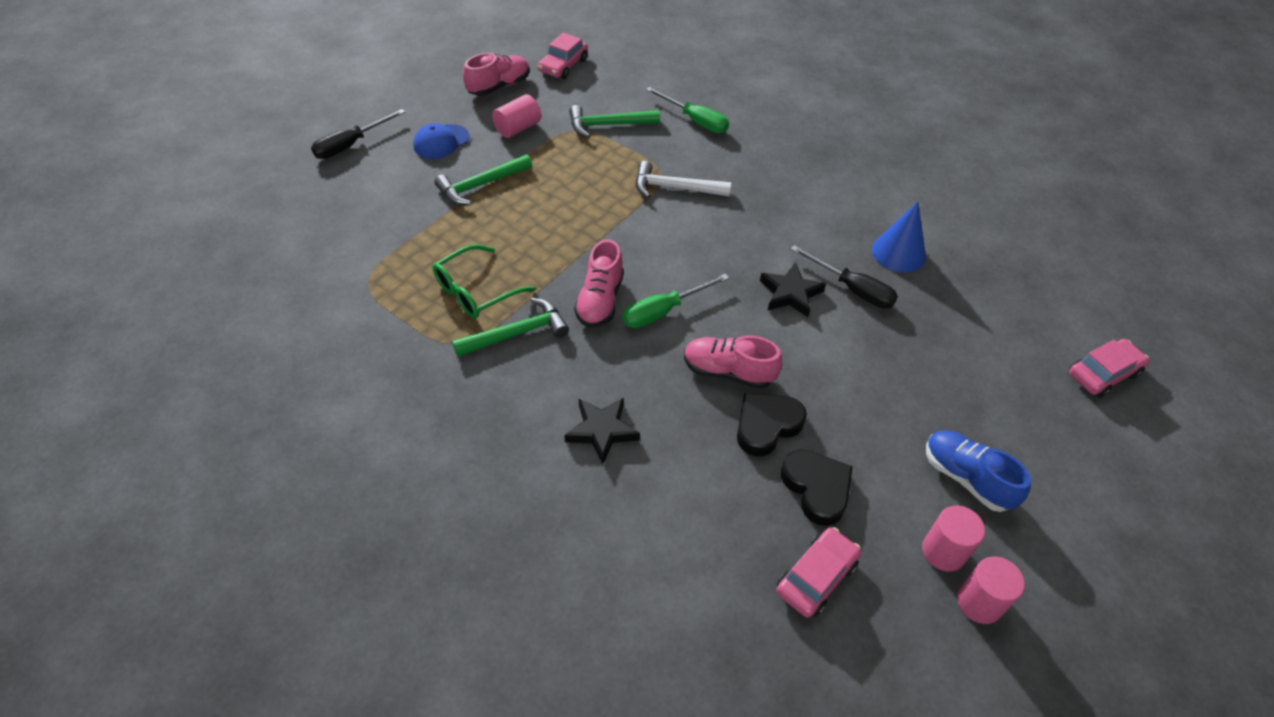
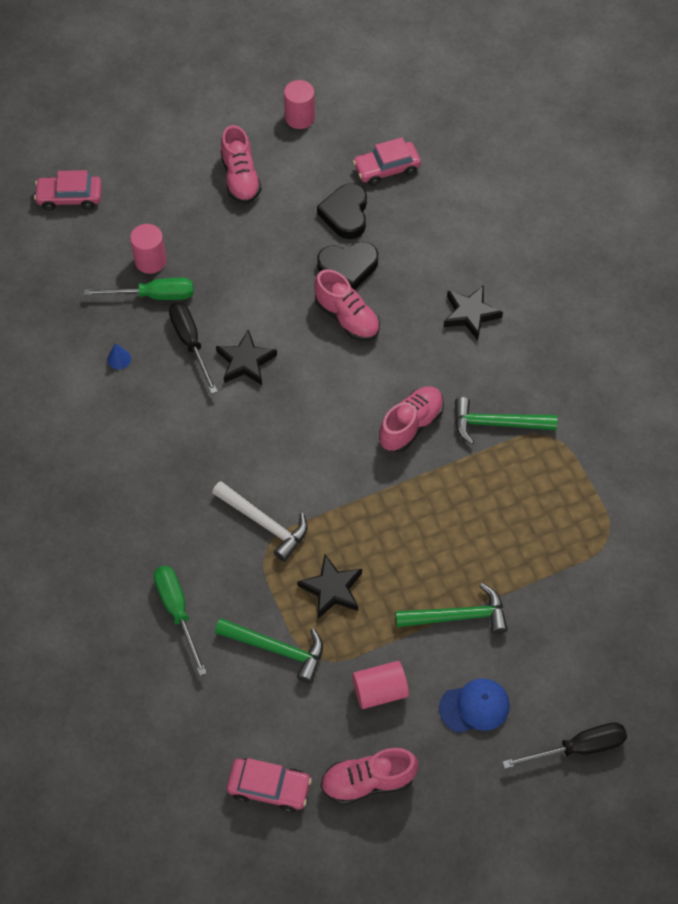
camera: 150 degrees left, 10 degrees up
(475, 291) = (515, 482): green glasses -> none
(563, 66) = (269, 787): pink car -> pink car turned 45 degrees clockwise
(591, 168) = (332, 589): none -> black star
(663, 311) = (363, 391): green screwdriver -> green screwdriver (154, 296)
(898, 253) = (119, 359): blue cone -> blue cone, size x0.45
(943, 551) = (296, 148): pink cylinder -> pink cylinder (150, 261)
(966, 478) = (240, 178): blue shoe -> pink shoe

